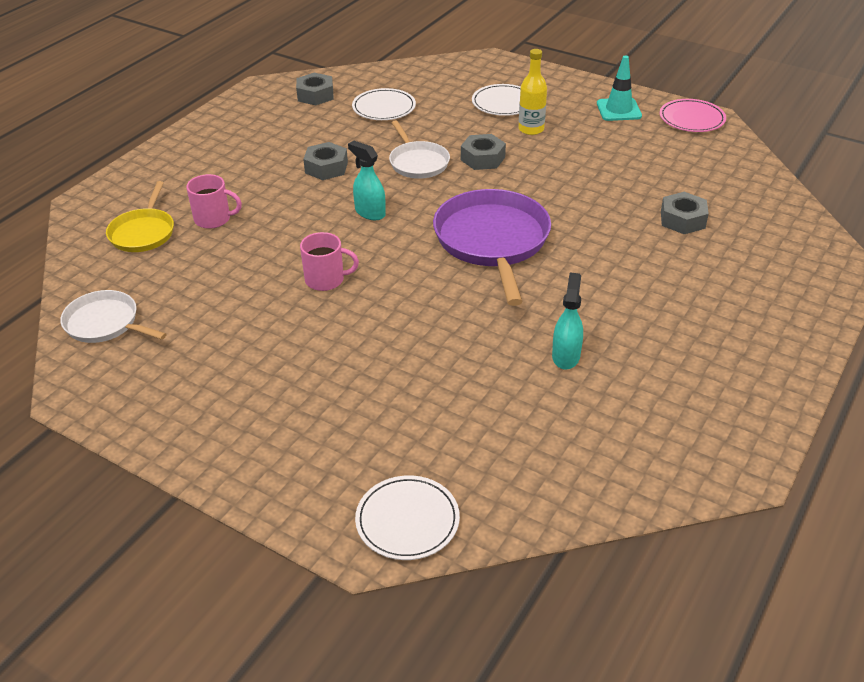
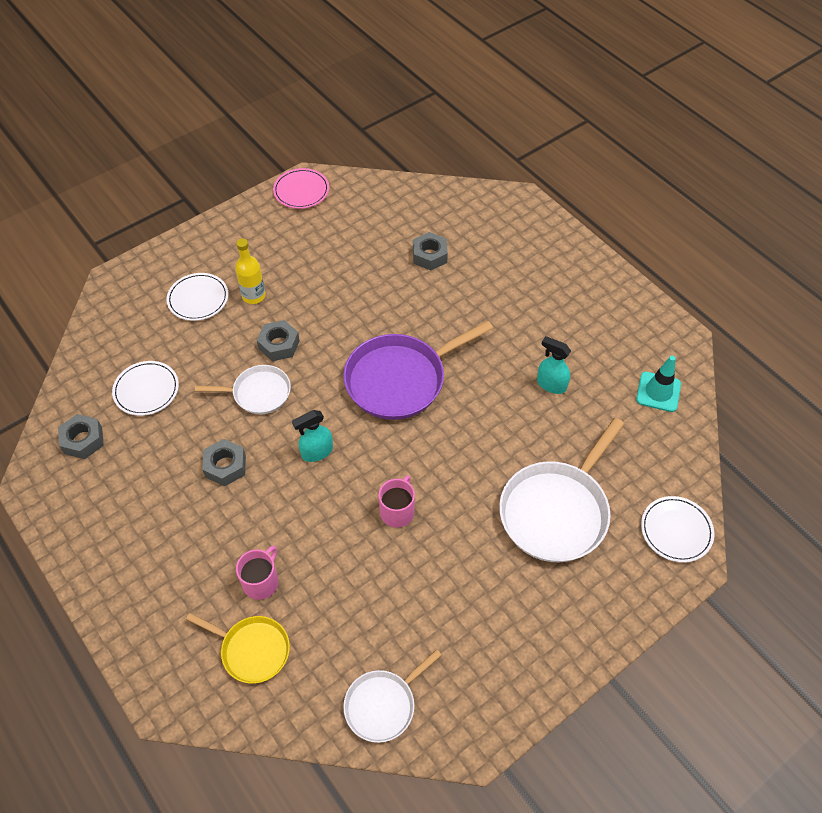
camera: 70 degrees left, 15 degrees up
(382, 399) = (556, 511): none -> white pan
(492, 241) = (400, 379): purple pan -> purple pan turned 45 degrees counterclockwise
(618, 110) = (260, 228): turquoise traffic cone -> turquoise traffic cone (658, 392)

